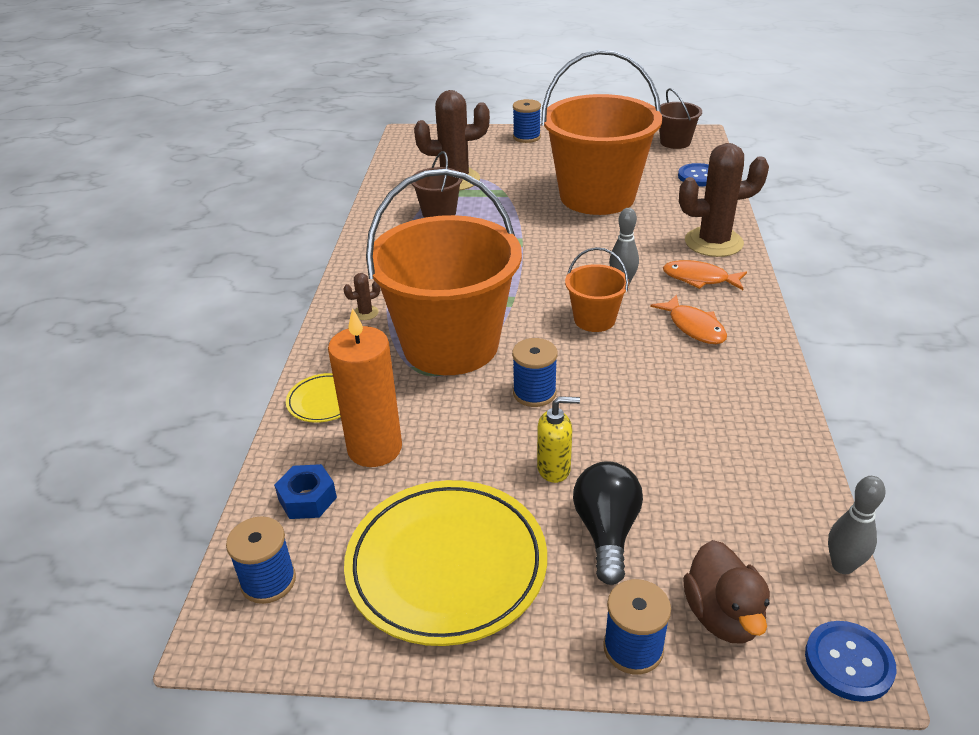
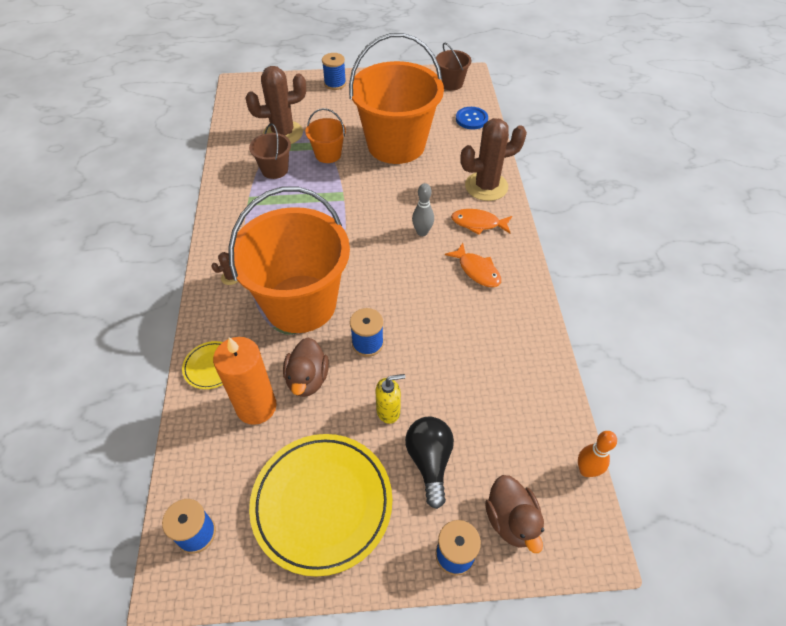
camera: 10 degrees left, 15 degrees up
(307, 499) = (213, 458): blue nut -> none
(447, 425) = (307, 379): none -> brown duck
(594, 319) = (405, 269): orange bucket -> orange bucket (328, 154)
(842, 565) = (586, 470): grey bowling pin -> orange bowling pin
(848, 662) = (592, 546): blue button -> none

